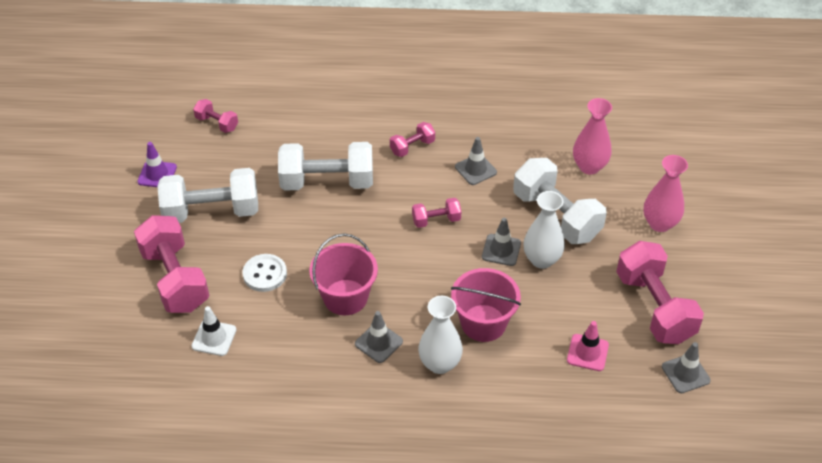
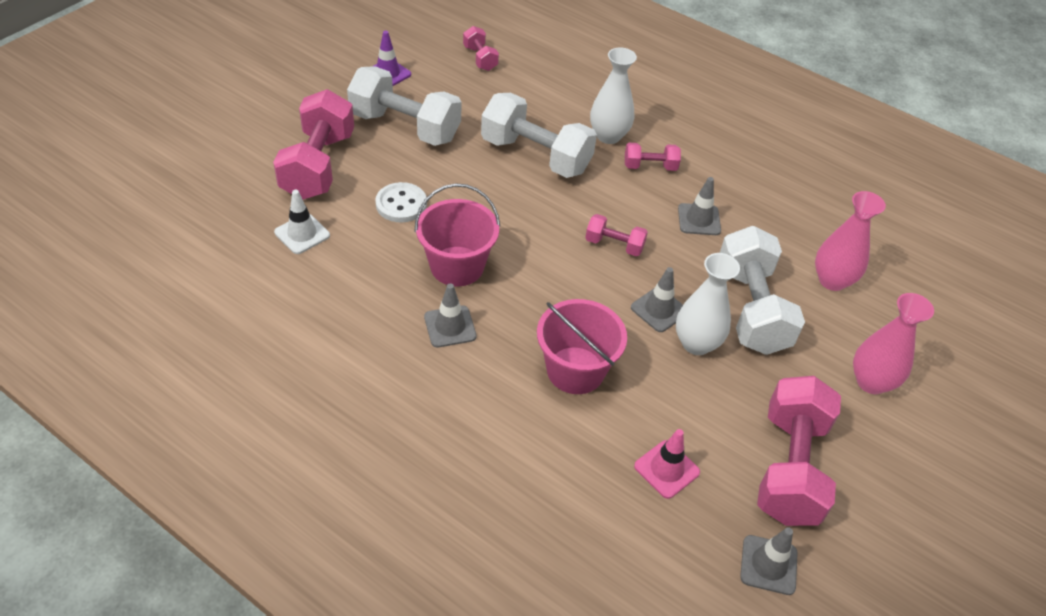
camera: 30 degrees right, 0 degrees up
(440, 364) = (493, 383): white vase -> white vase (608, 136)

